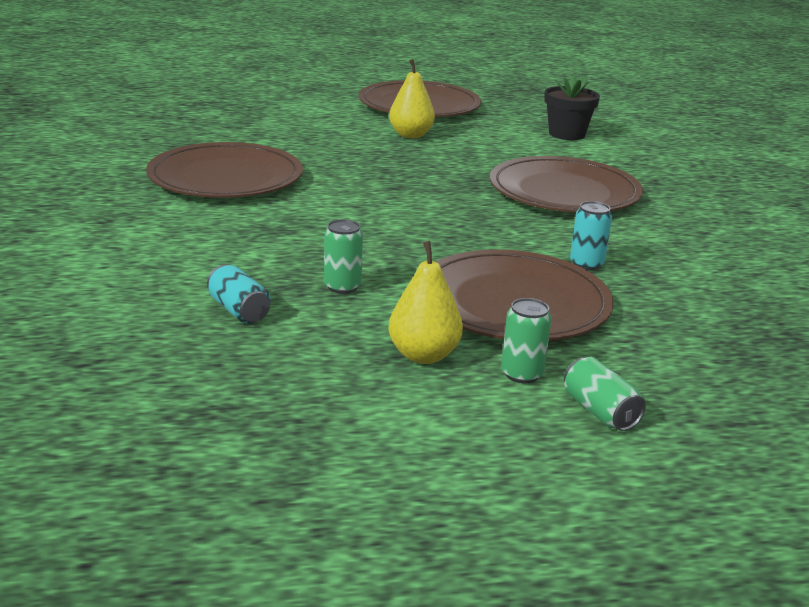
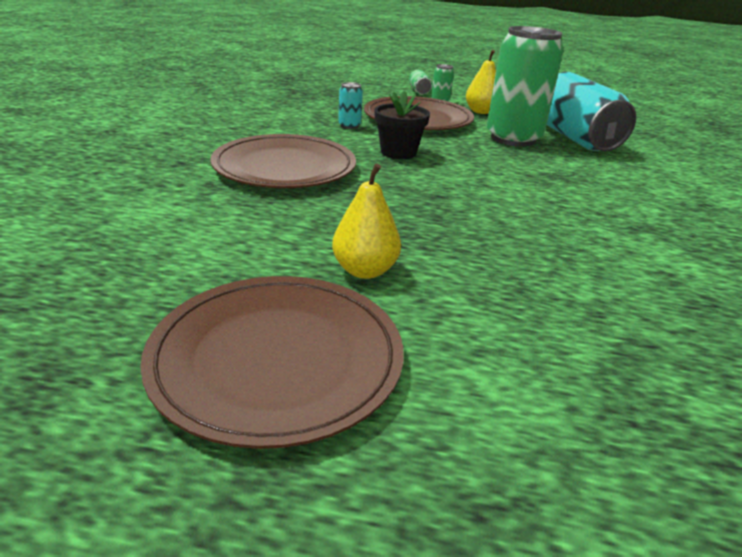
camera: 160 degrees left, 5 degrees up
(225, 177) = (616, 234): brown plate -> none
(239, 311) = (574, 138): turquoise can -> turquoise can, size x2.48
(342, 287) = (513, 138): green can -> green can, size x2.48
(566, 134) = (141, 236): black flower pot -> black flower pot (398, 152)

